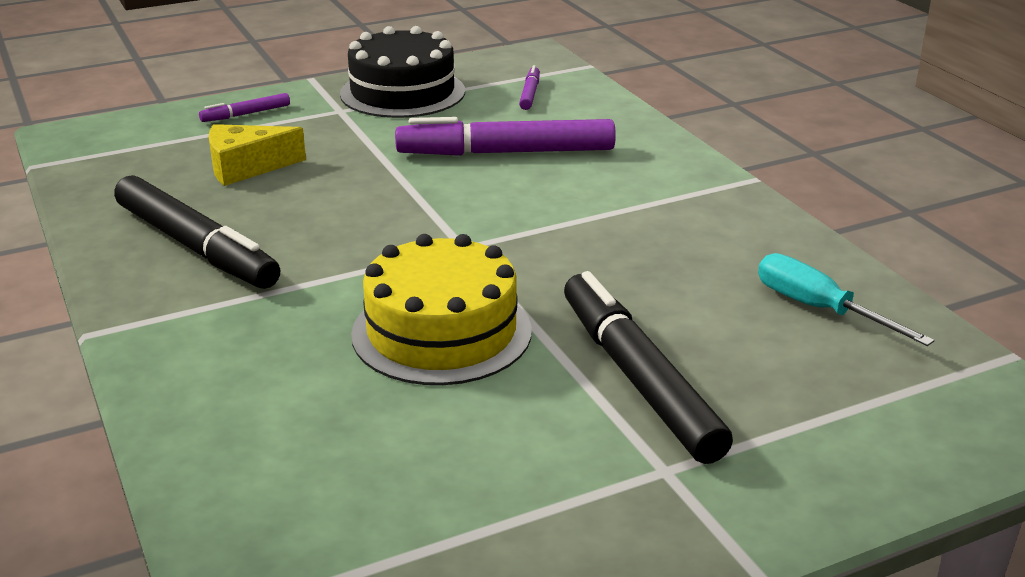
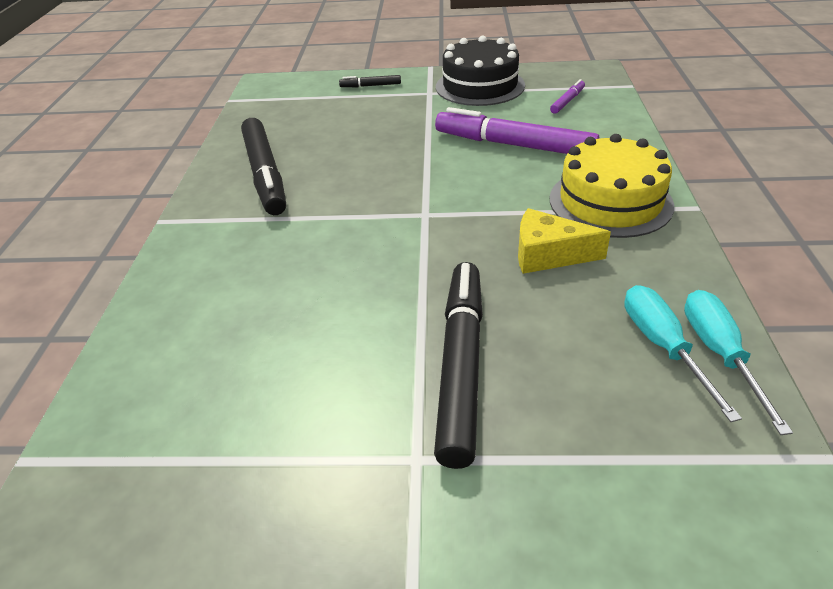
camera: 30 degrees right, 10 degrees up
(246, 114) = (370, 86): purple marker -> black marker
(246, 167) = (340, 123): yellow cheese -> yellow cheese (548, 254)
(441, 332) = (355, 280): yellow cake -> yellow cake (610, 202)
(873, 302) = (719, 354): none -> turquoise screwdriver

